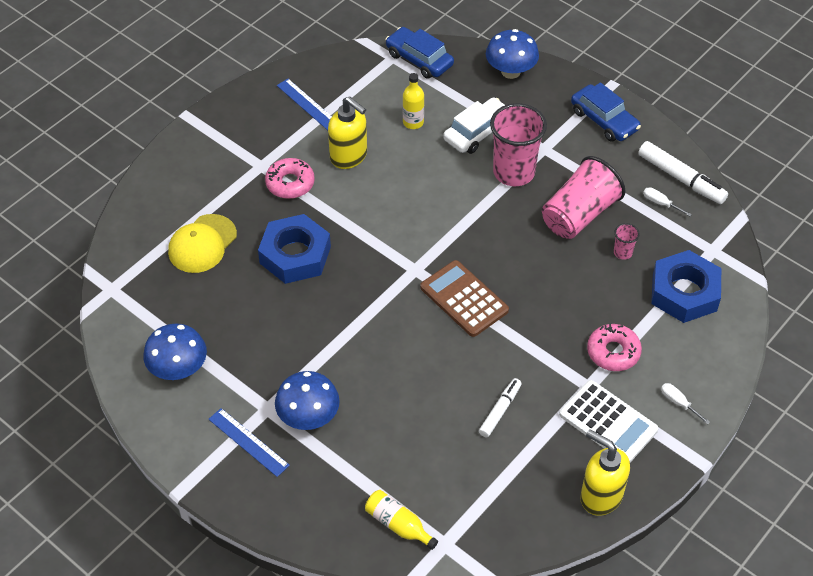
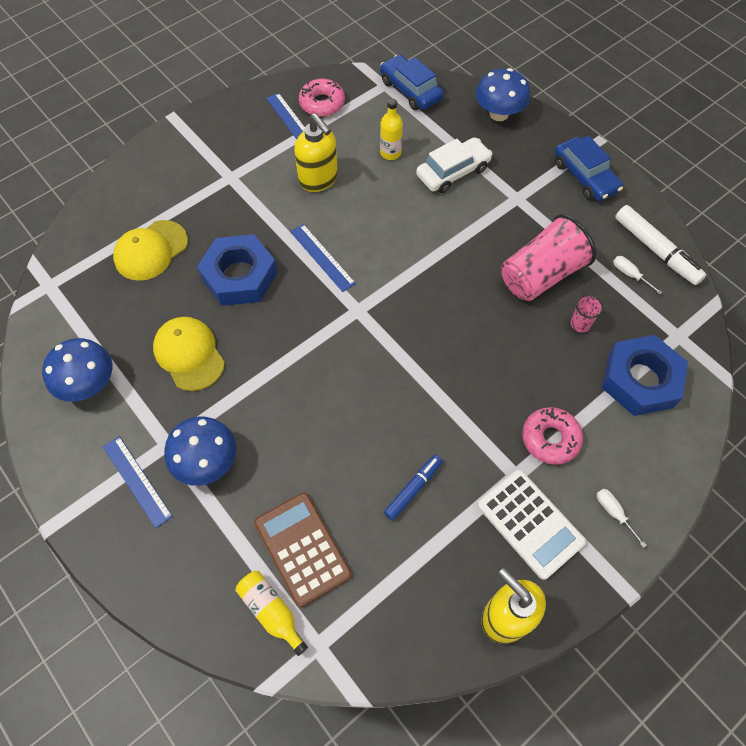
camera: 10 degrees right, 10 degrees up
(266, 330) = (189, 354): none -> yellow cap
(290, 183) = (254, 199): pink donut -> pink donut (322, 103)
(370, 227) = (322, 257): none -> blue ruler
(464, 299) = (401, 351): brown calculator -> brown calculator (302, 548)
(500, 410) = (413, 489): white marker -> blue marker
(513, 172) = (481, 219): pink cup -> none

